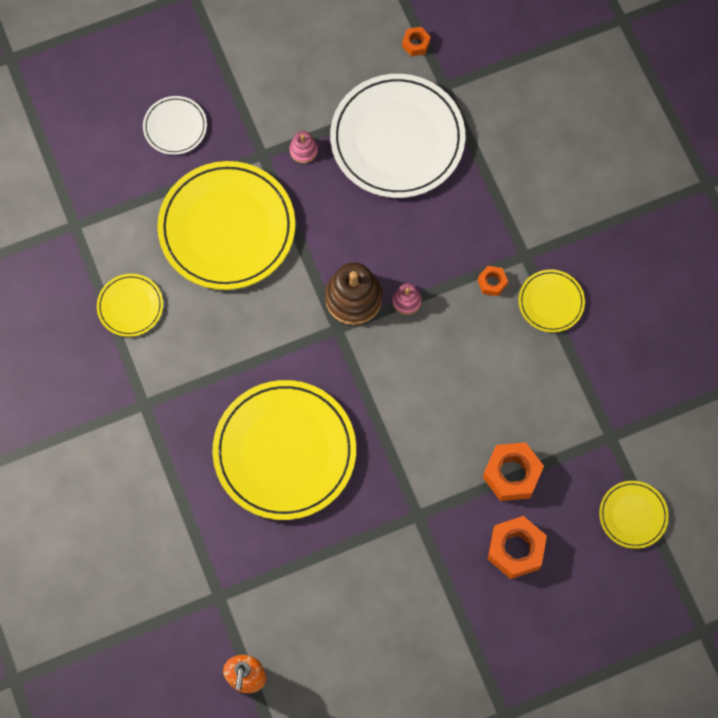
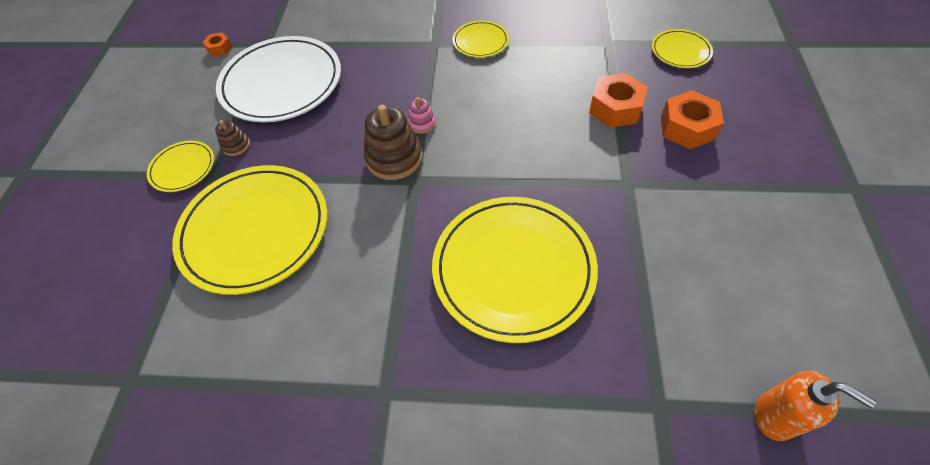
camera: 60 degrees left, 15 degrees down
(130, 306) = (264, 358): yellow plate -> yellow plate (183, 168)
(175, 127) = (122, 235): white plate -> none
(303, 150) = (236, 145): pink stacking toy -> brown stacking toy
(492, 283) = (442, 68): orange nut -> none

